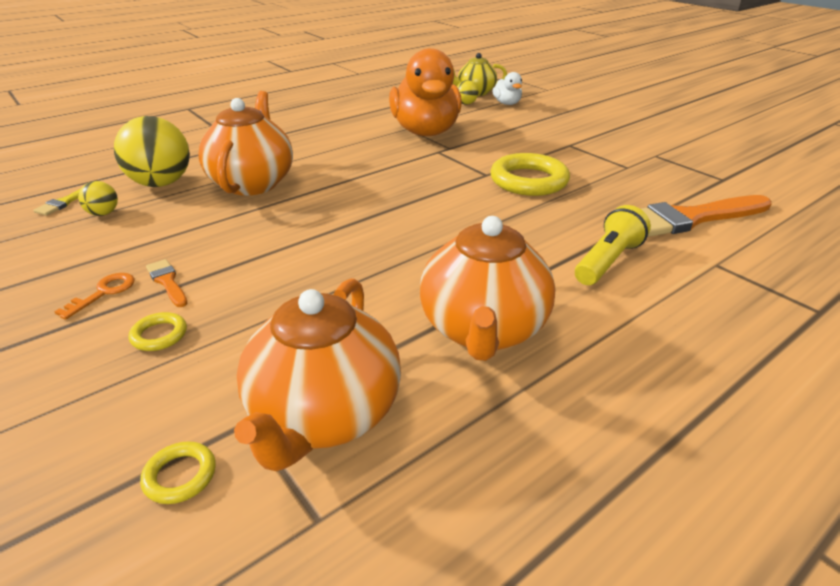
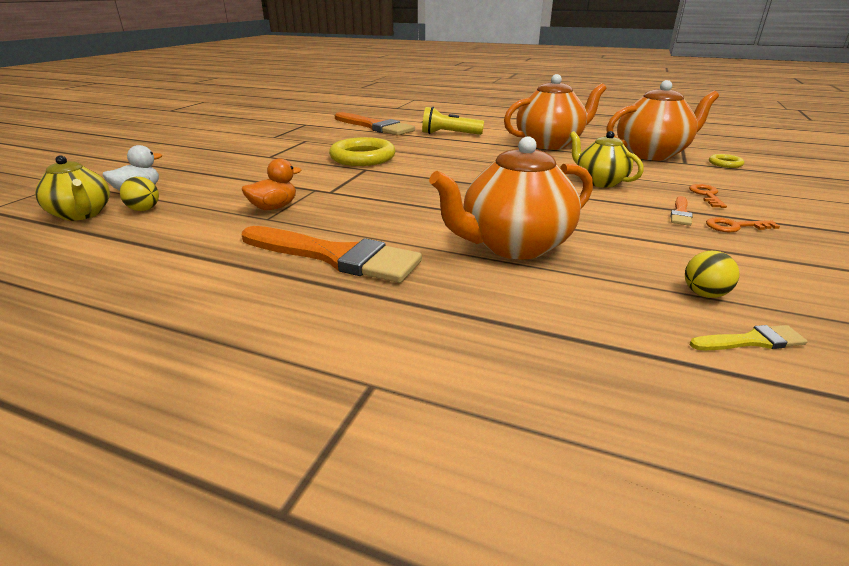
camera: 120 degrees left, 5 degrees down
(159, 335) = (706, 195): yellow ring -> orange key
(161, 183) = (603, 299): yellow ball -> none
(295, 283) = (599, 182): none -> yellow teapot
(323, 136) = (336, 256): none -> orange brush
(425, 132) = (274, 207): orange duck -> orange duck, size x0.44

